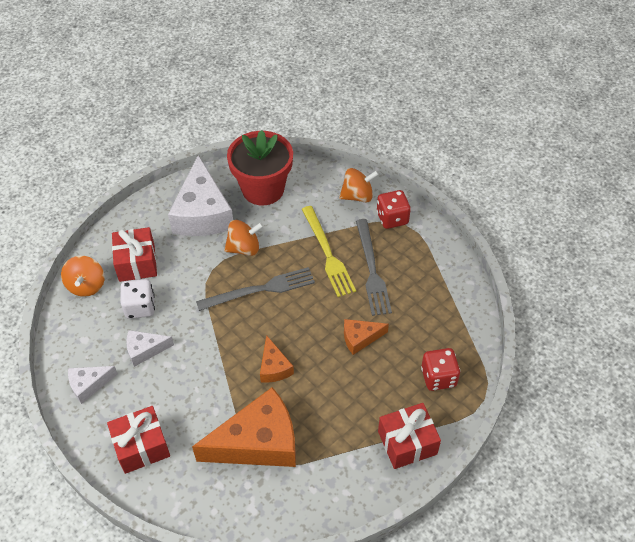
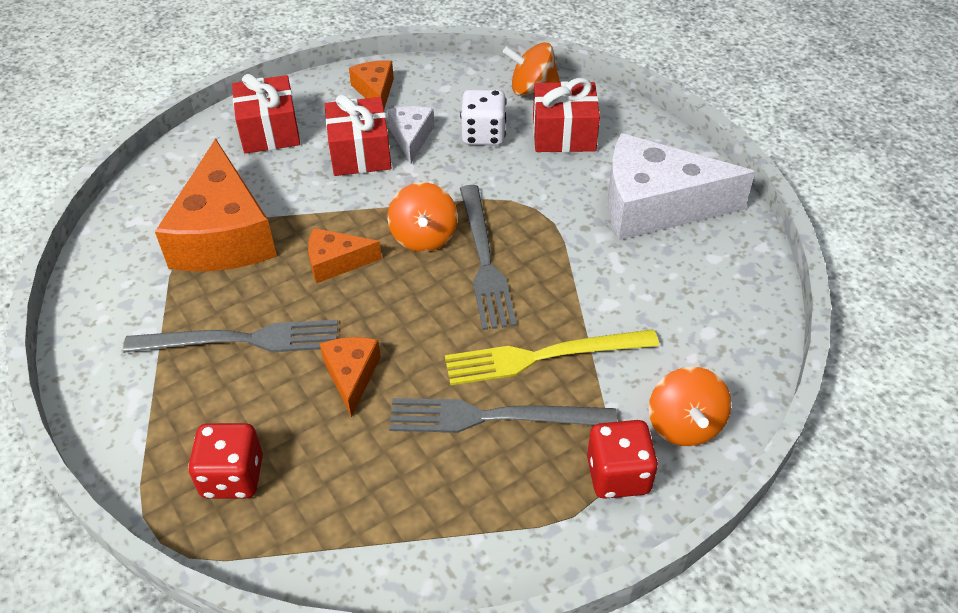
camera: 100 degrees right, 5 degrees down
(89, 385) = (375, 91): white cheese -> orange cheese
(244, 248) = (573, 248): orange spinning top -> orange spinning top (424, 237)
(263, 189) = (707, 284): red flower pot -> none
(347, 402) = (241, 340): none -> grey fork
(407, 442) = (137, 406): red gift -> red gift (360, 153)

